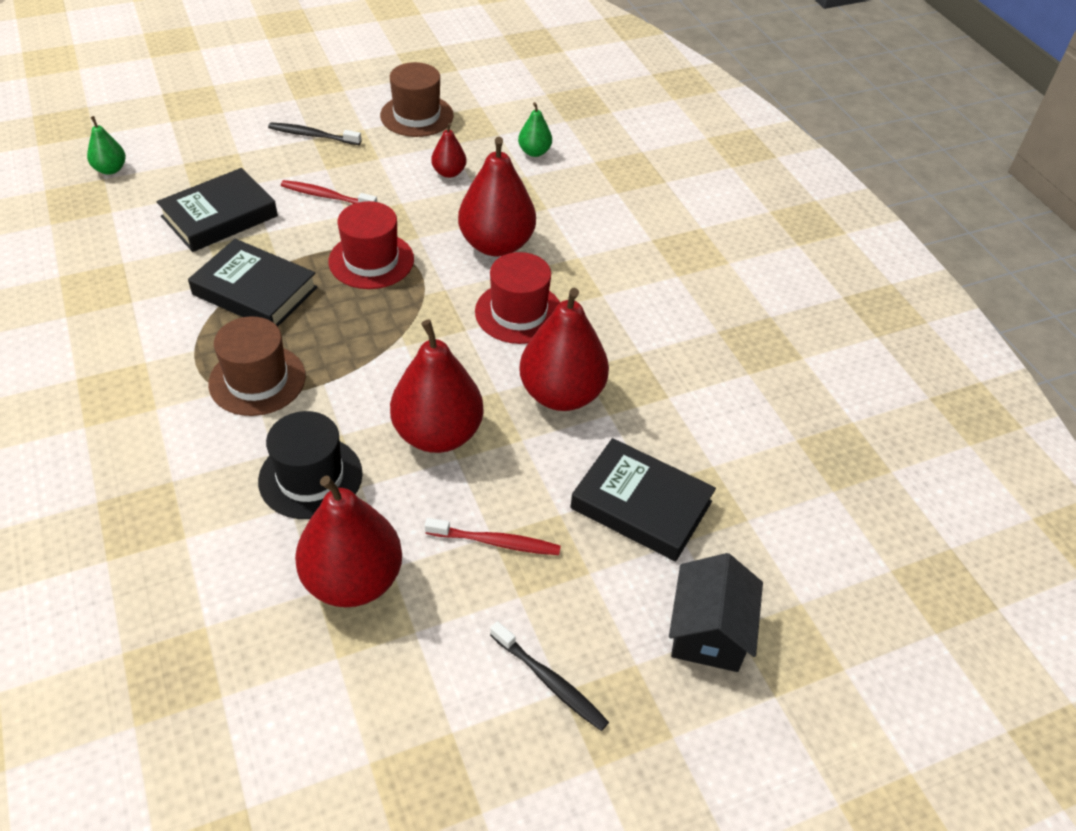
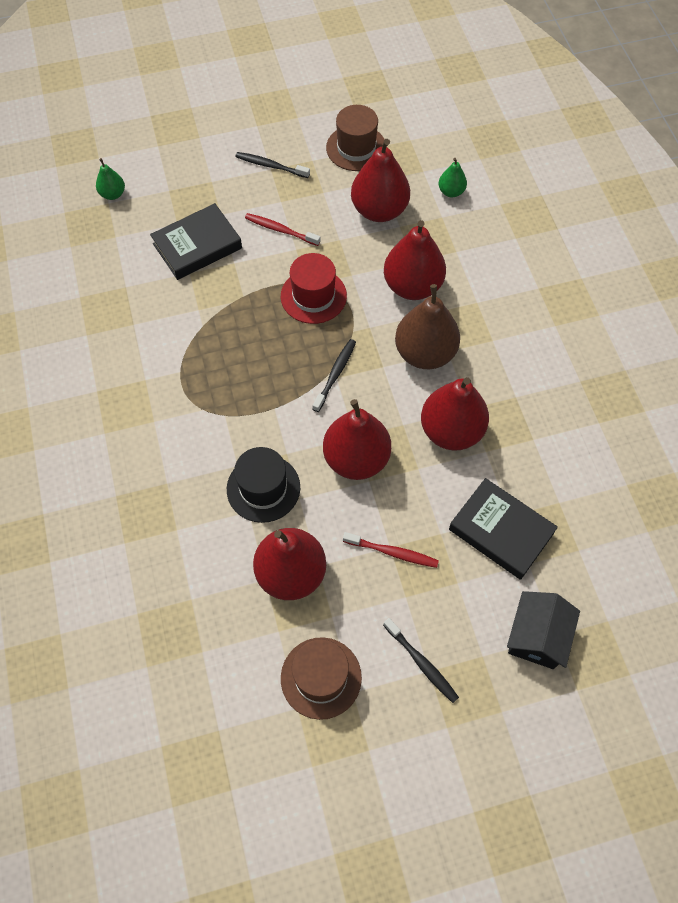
camera: 10 degrees right, 15 degrees up
(255, 291) = (224, 320): black book -> none
(257, 380) = (226, 401): brown hat -> brown hat (321, 677)
(404, 341) = (335, 374): none -> black toothbrush
(449, 173) = (379, 210): red pear -> red pear, size x2.05
(519, 312) = (425, 353): red hat -> brown pear

